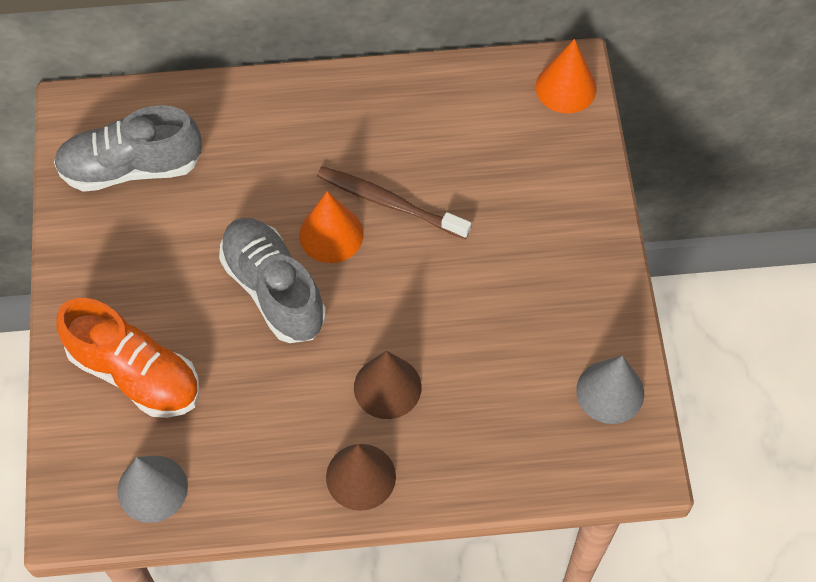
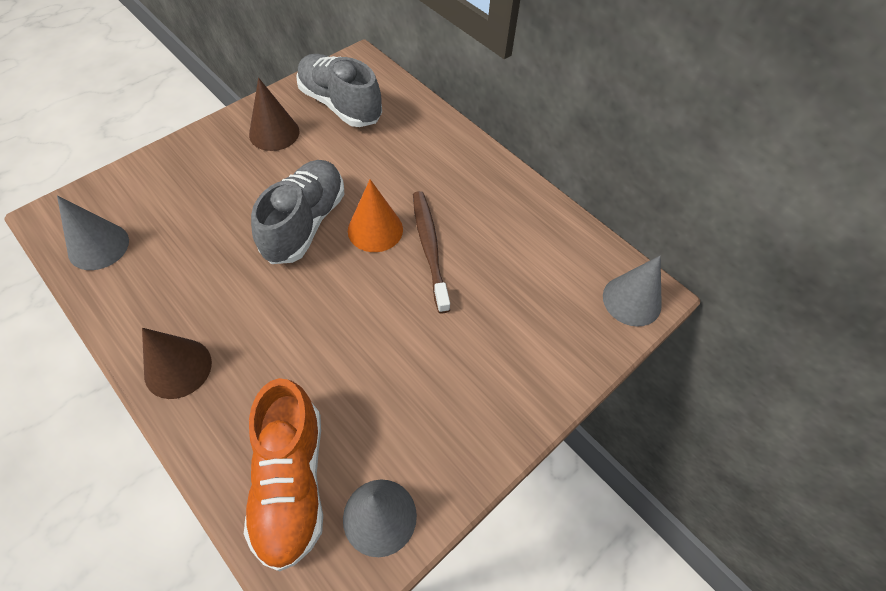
camera: 50 degrees right, 5 degrees down
(135, 373) = (187, 188): orange shoe -> orange shoe (291, 482)
(387, 387) = (270, 339): brown cone -> brown cone (274, 133)
(566, 87) = (632, 300): orange cone -> grey cone

